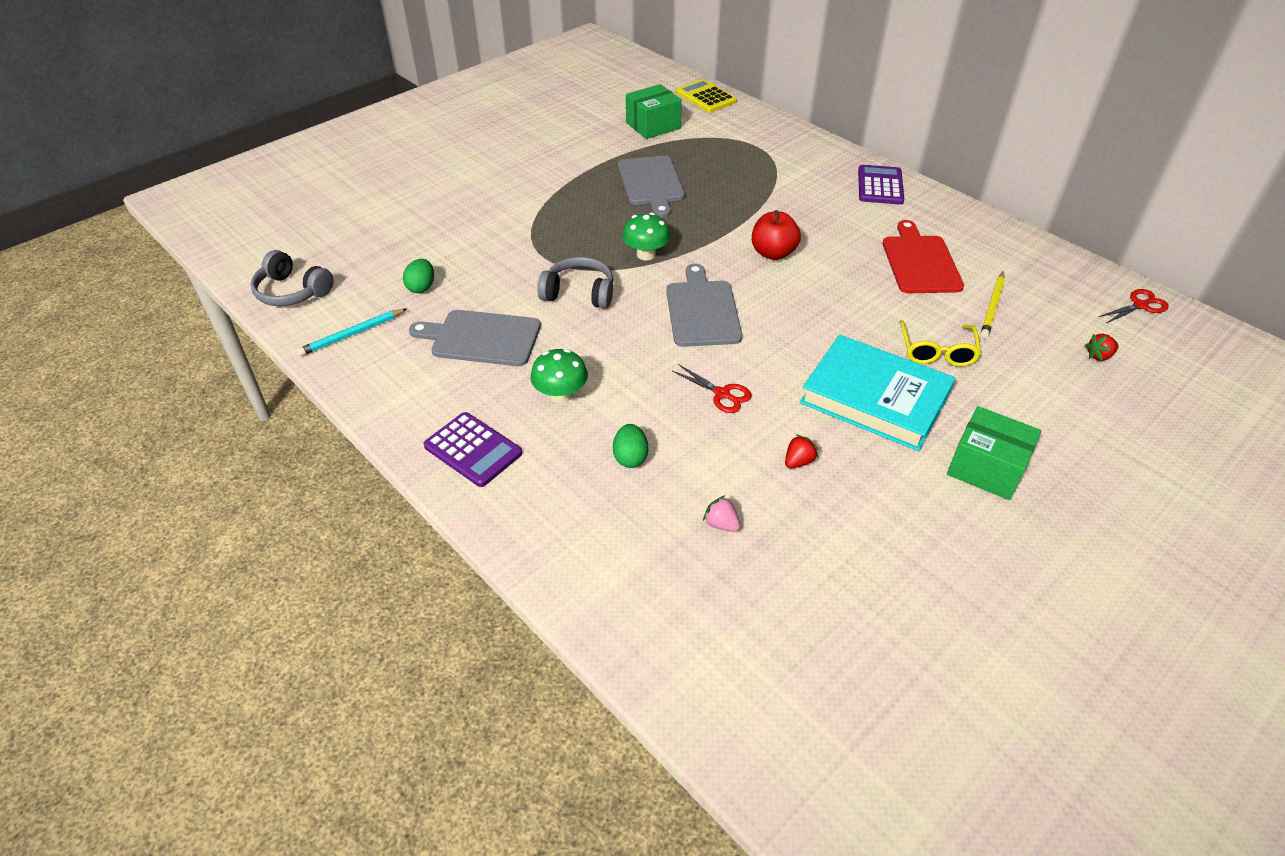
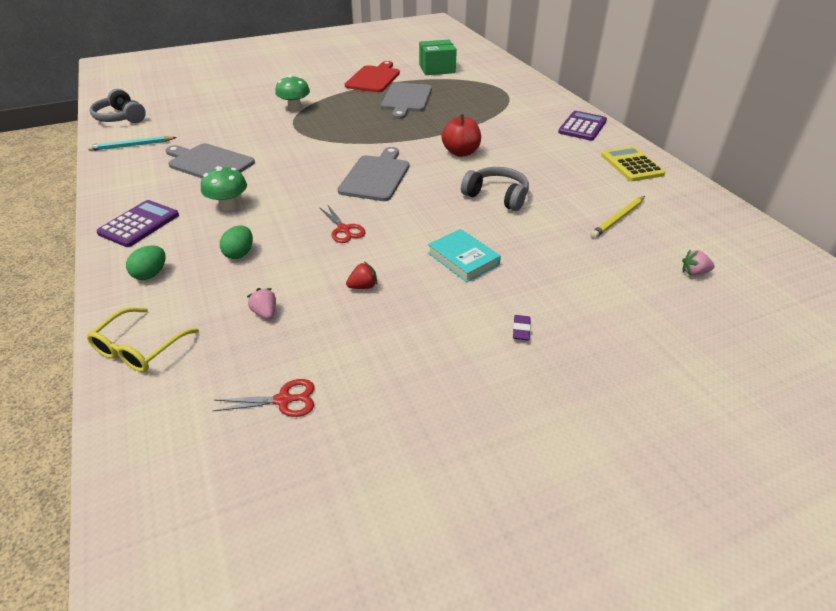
camera: 20 degrees right, 5 degrees down
(421, 287) = (199, 129): green egg -> green egg (151, 274)
(473, 450) = (139, 224): purple calculator -> purple calculator turned 120 degrees counterclockwise
(579, 293) = (298, 150): grey headphones -> grey headphones (497, 196)
(646, 254) = (365, 137): green mushroom -> green mushroom (295, 107)
(706, 97) = (489, 59): yellow calculator -> yellow calculator (631, 165)
(875, 398) = (463, 259): turquoise book -> turquoise book, size x0.55
(920, 262) = (577, 178): red cutting board -> red cutting board (374, 78)
(937, 351) = (543, 238): yellow glasses -> yellow glasses (139, 349)
(986, 468) = (521, 330): green box -> purple eraser
(1099, 356) = (694, 272): red strawberry -> pink strawberry
(1140, 305) = (763, 244): red scissors -> red scissors (283, 400)

